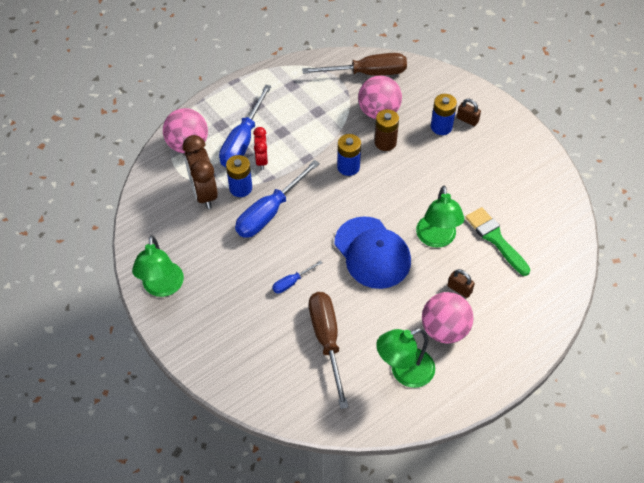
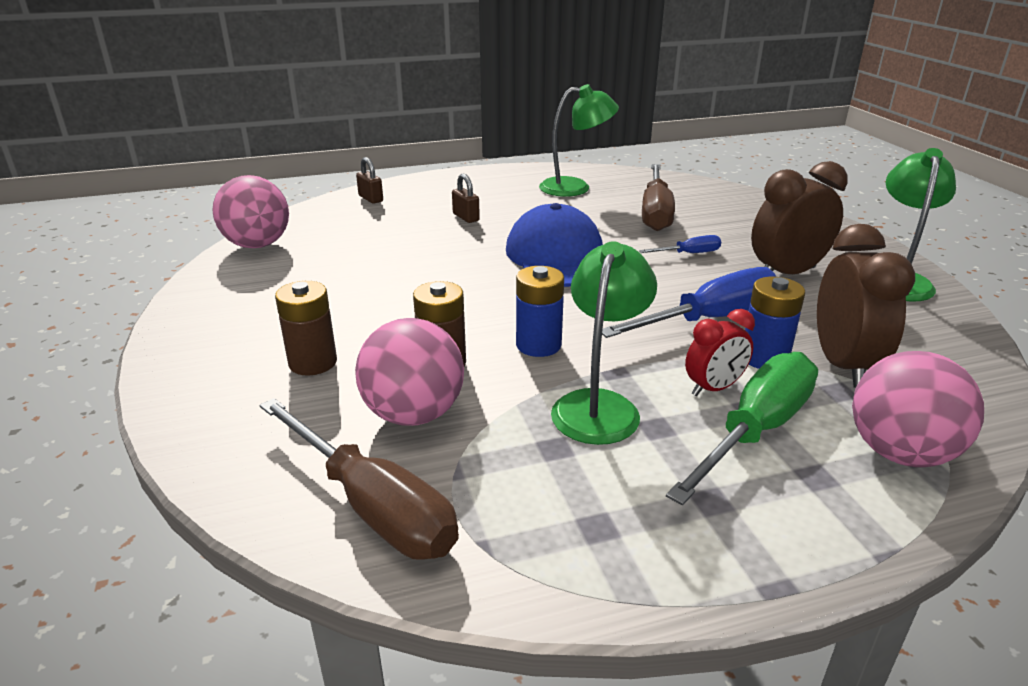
camera: 160 degrees left, 25 degrees down
(229, 274) = (786, 273): none -> brown clock
(243, 141) = (755, 431): blue screwdriver -> green screwdriver
(262, 160) = (714, 388): red clock -> red clock turned 135 degrees counterclockwise
(367, 73) = (372, 505): brown screwdriver -> brown screwdriver turned 150 degrees counterclockwise
(436, 239) = (456, 252): green lamp -> green lamp (599, 405)
(441, 127) = (313, 363): blue battery -> brown battery
(444, 329) = (509, 200): pink ball -> pink ball (258, 245)
(467, 120) = (252, 362): brown padlock -> brown padlock (371, 199)
(495, 239) = (377, 240): green brush -> none

